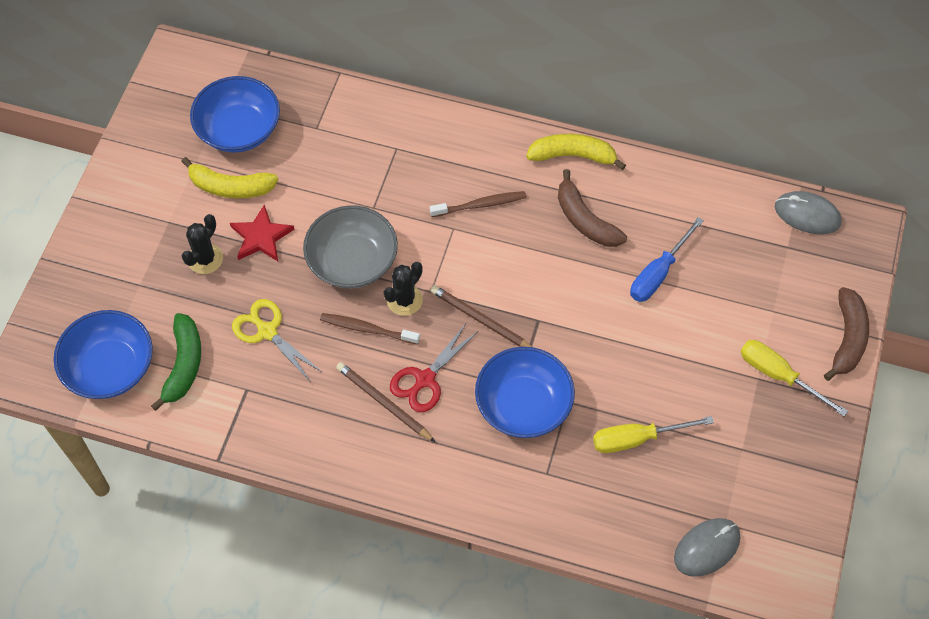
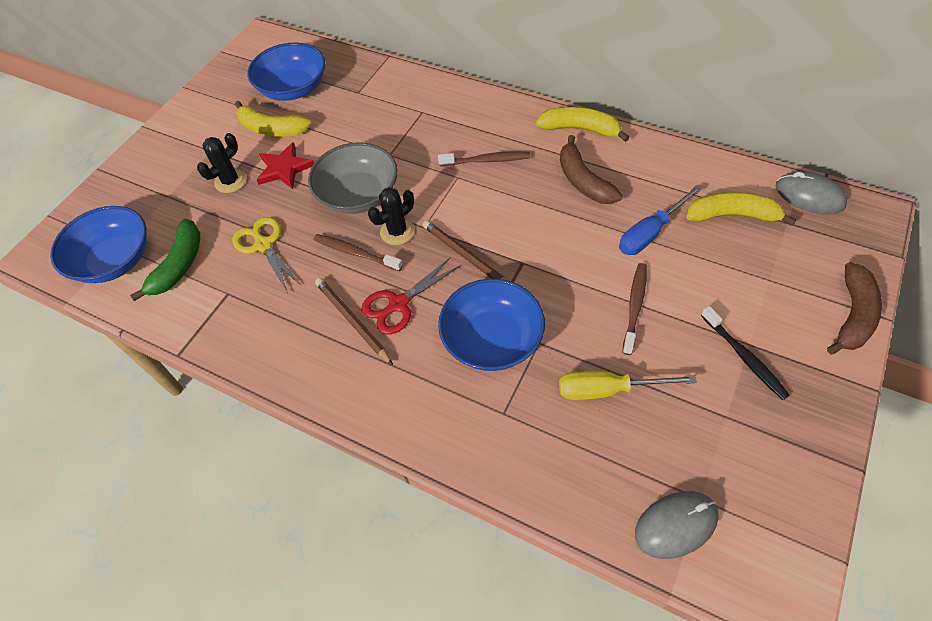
camera: 15 degrees right, 5 degrees down
(652, 354) = (635, 306): none -> brown toothbrush
(735, 245) = (732, 215): none -> yellow banana
(754, 392) = (744, 357): none -> black toothbrush
(778, 375) = (773, 344): yellow screwdriver -> none

